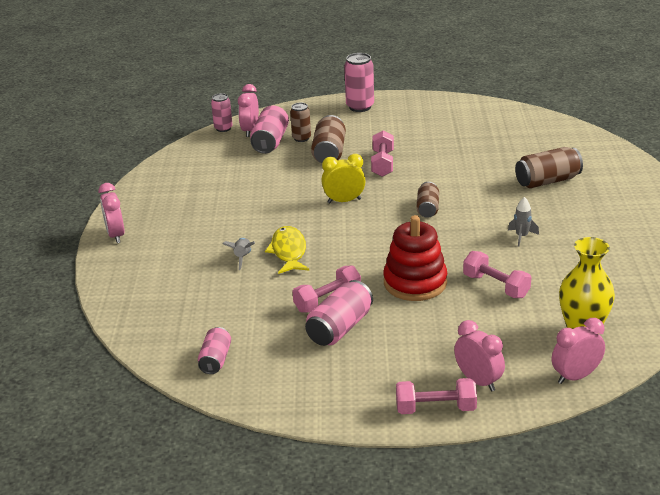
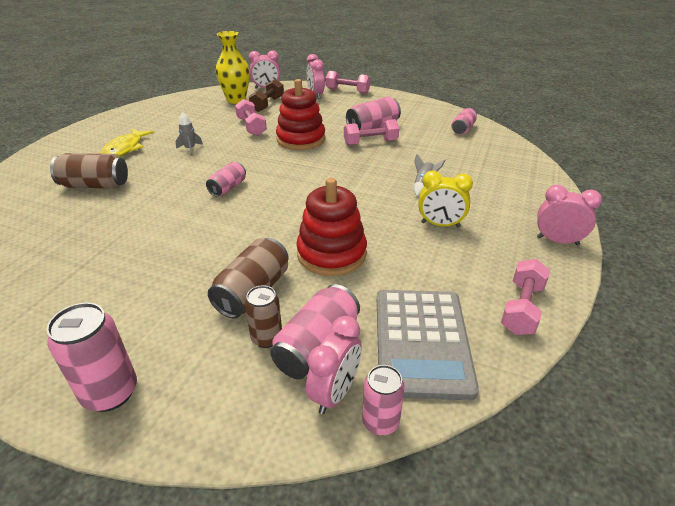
camera: 160 degrees left, 5 degrees up
(116, 235) = (557, 241): pink clock -> pink clock turned 75 degrees counterclockwise
(211, 157) = (422, 342): none -> grey calculator
(288, 251) = (380, 181): yellow fish -> yellow fish (125, 149)
(293, 184) = (331, 254): none -> red stacking toy
(344, 201) = (294, 216): yellow clock -> yellow clock (440, 224)
(382, 164) = (209, 252): pink dumbbell -> pink dumbbell (521, 308)
(428, 208) = (228, 188): brown can -> pink can
(526, 335) = (267, 104): none -> brown dumbbell

